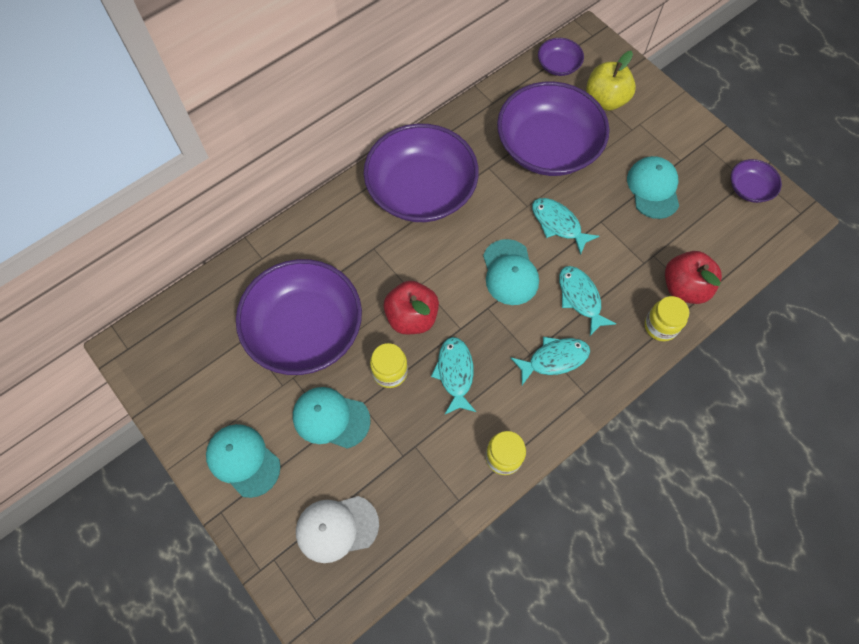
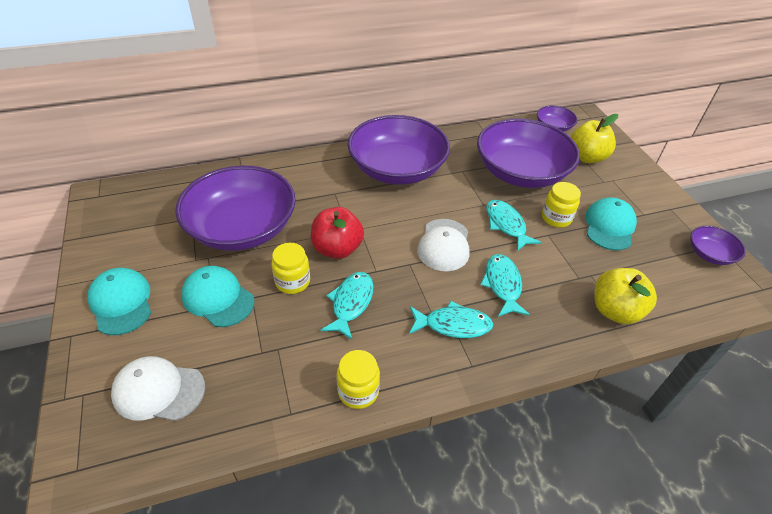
camera: 20 degrees right, 20 degrees down
(510, 272) = (444, 245): turquoise cap -> white cap
(660, 326) = (577, 334): yellow jar -> yellow jar (556, 218)
(684, 287) = (615, 310): red apple -> yellow apple

